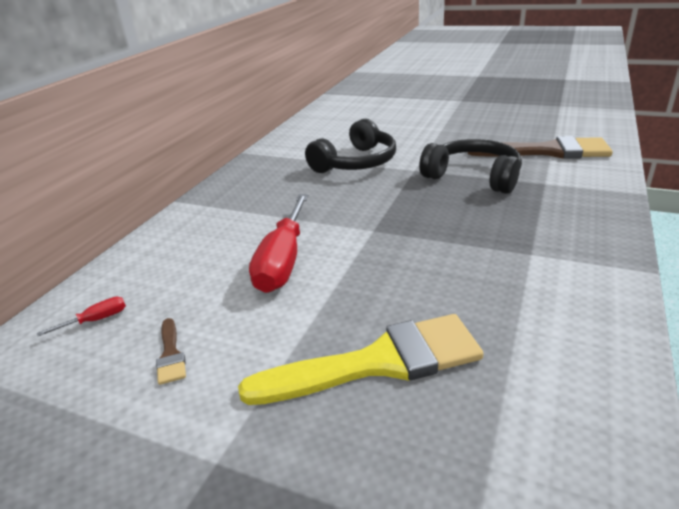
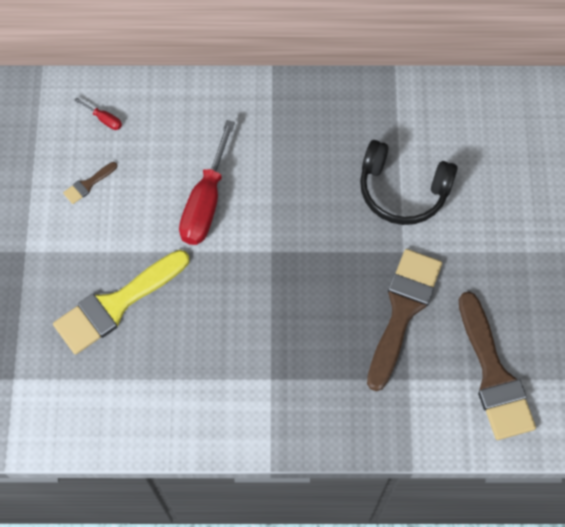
camera: 65 degrees right, 35 degrees up
(283, 261) = (205, 202): red screwdriver -> red screwdriver turned 60 degrees counterclockwise
(377, 362) = (116, 304): yellow brush -> yellow brush turned 90 degrees clockwise
(473, 177) = (402, 311): black headphones -> brown brush

